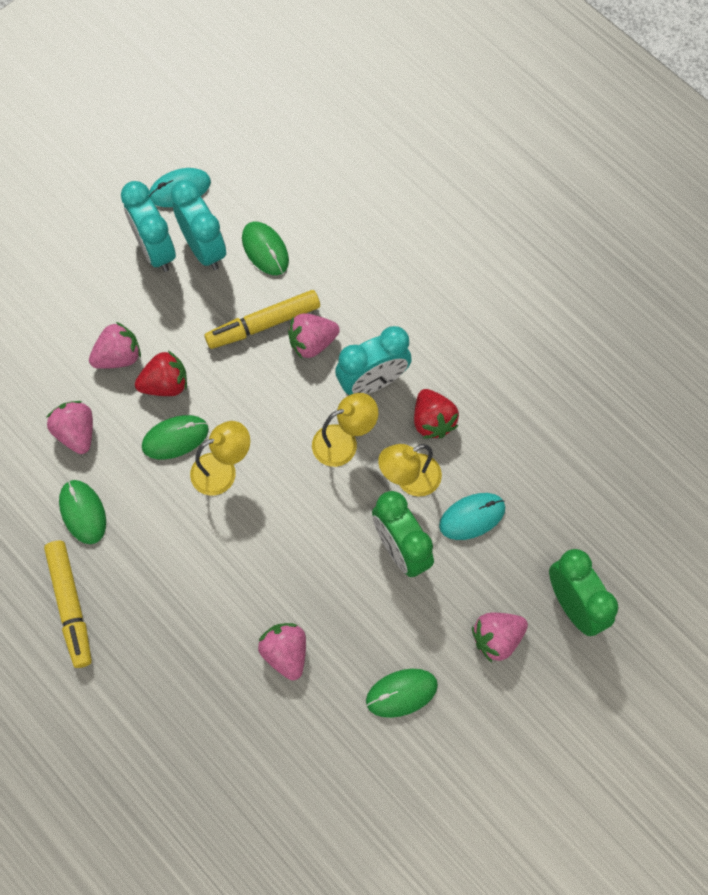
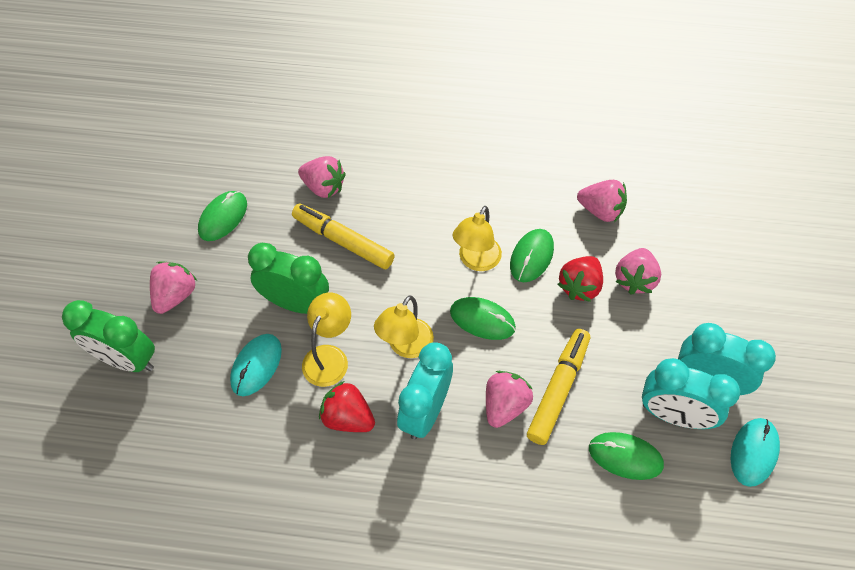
camera: 140 degrees right, 10 degrees down
(70, 605) = (487, 121): yellow marker -> yellow marker (343, 241)
(83, 512) = (539, 170): green mouse -> green mouse (482, 320)

